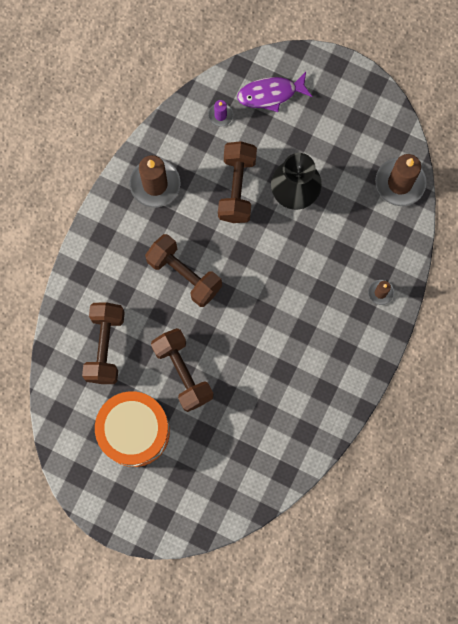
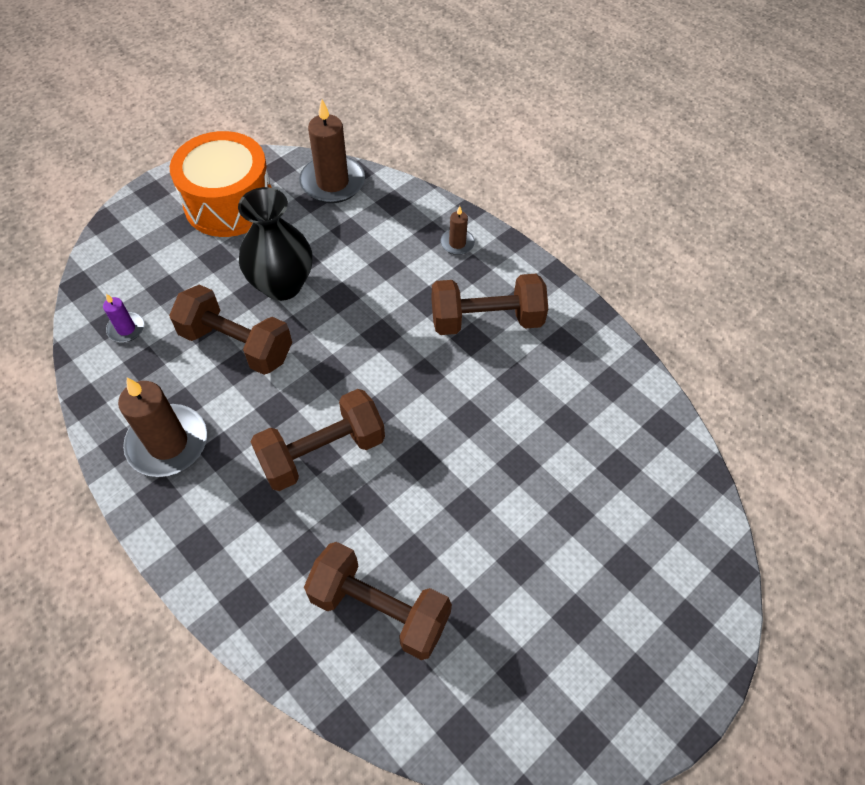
camera: 70 degrees left, 20 degrees down
(134, 431) = (536, 614): orange drum -> orange drum (229, 203)
(183, 372) = (468, 507): brown dumbbell -> brown dumbbell (486, 320)
(270, 94) = (138, 266): purple fish -> none

